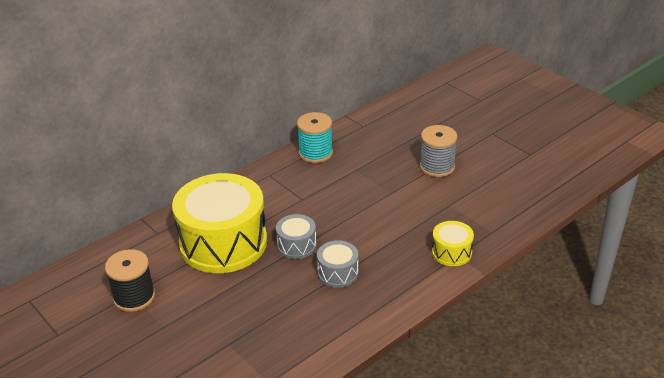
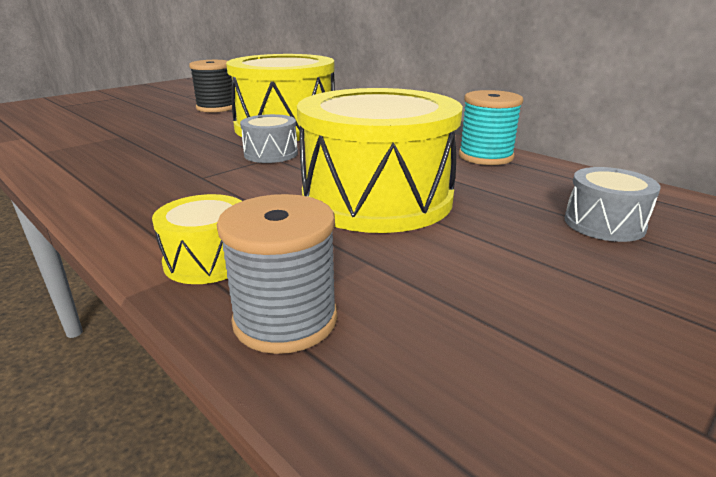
camera: 85 degrees right, 10 degrees down
(338, 273) = (203, 175): grey drum -> grey drum (604, 224)
(381, 199) = (377, 198): none -> yellow drum
(437, 167) = (508, 249): grey spool -> grey spool (285, 319)

